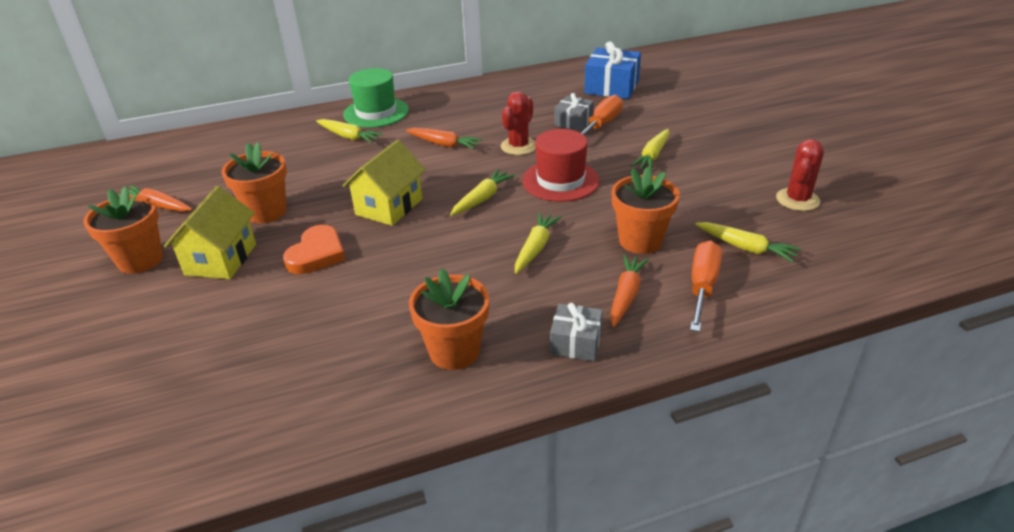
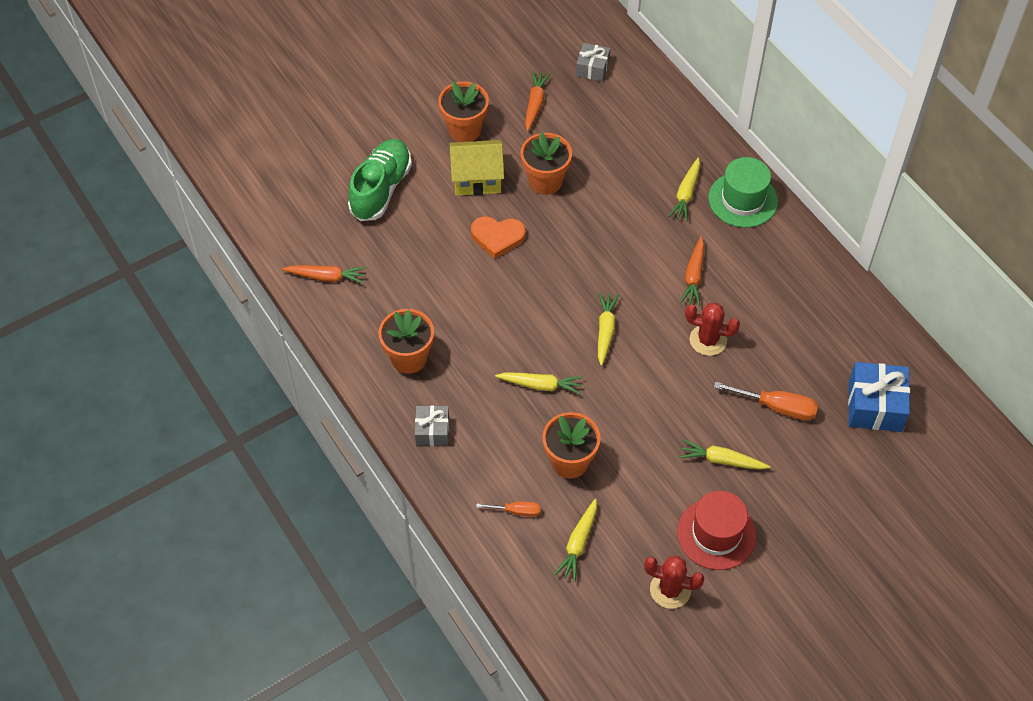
camera: 75 degrees right, 20 degrees up
(163, 345) = (381, 189): none -> green shoe
(389, 207) = (575, 264): yellow house -> none
(482, 198) = (605, 331): yellow carrot -> yellow carrot turned 105 degrees counterclockwise
(560, 180) = (652, 386): red hat -> red hat (716, 534)
(573, 122) = (775, 380): grey gift -> grey gift (592, 68)
(626, 295) = (493, 458): orange carrot -> orange carrot (326, 277)
(702, 286) = (516, 511): orange screwdriver -> orange screwdriver, size x0.59

